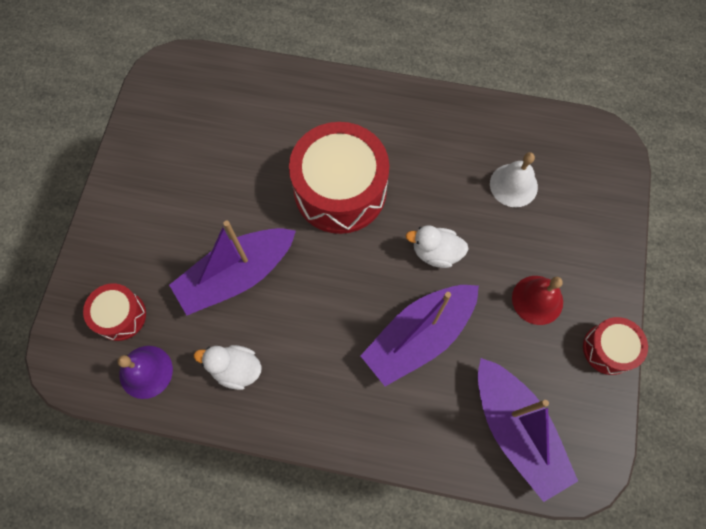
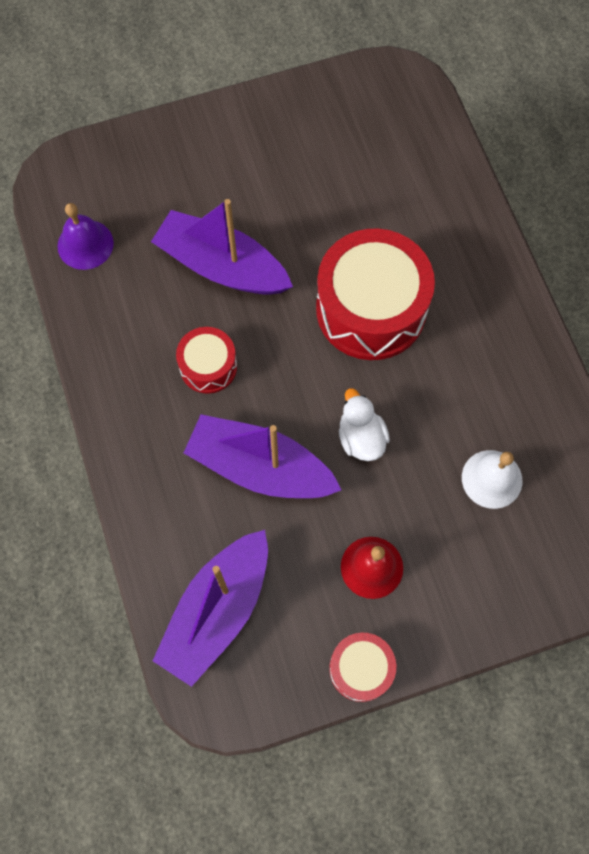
camera: 60 degrees right, 0 degrees up
(120, 316) = (124, 192): red drum -> red drum (208, 366)
(236, 369) = (131, 318): white duck -> none

